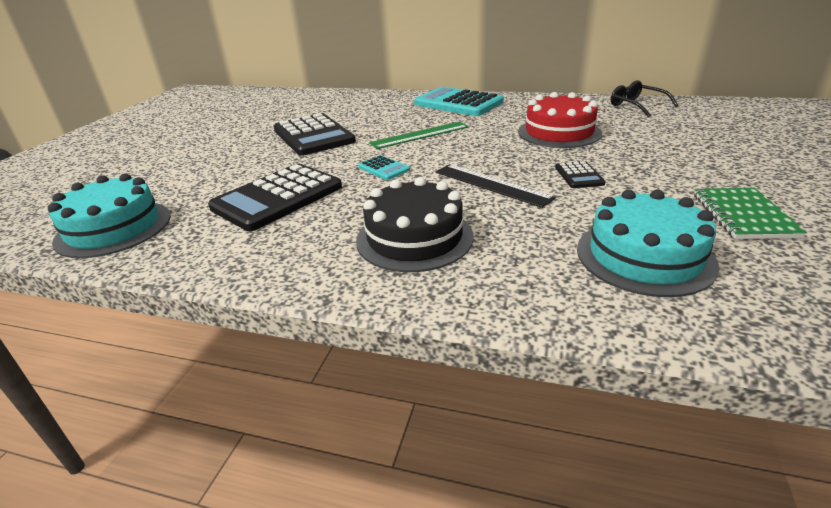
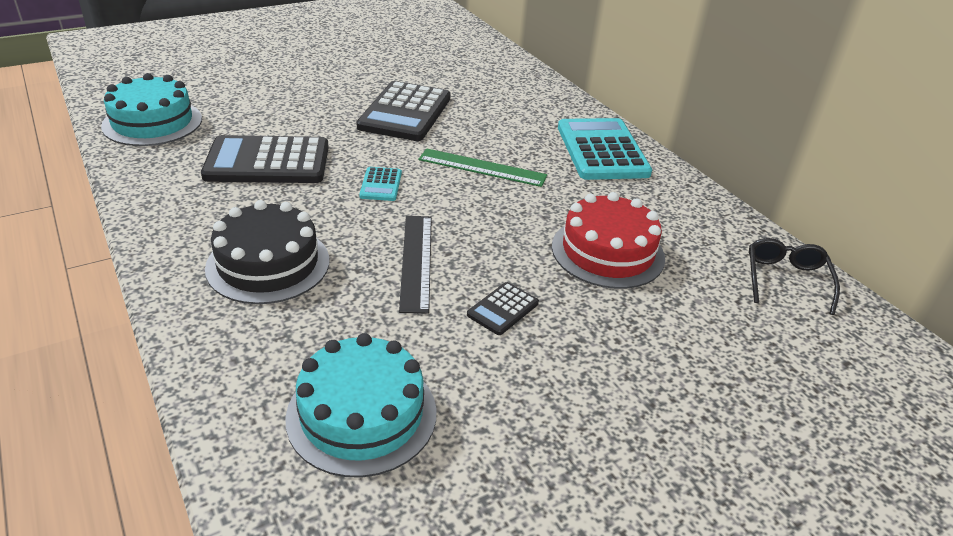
camera: 40 degrees right, 5 degrees up
(743, 215) = (532, 464): green notebook -> none

